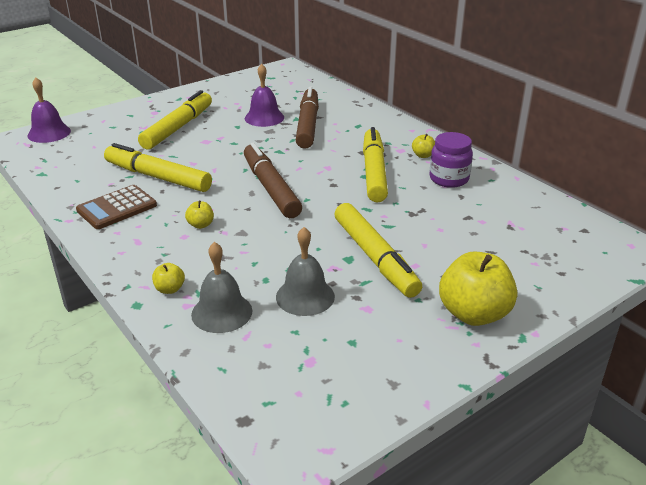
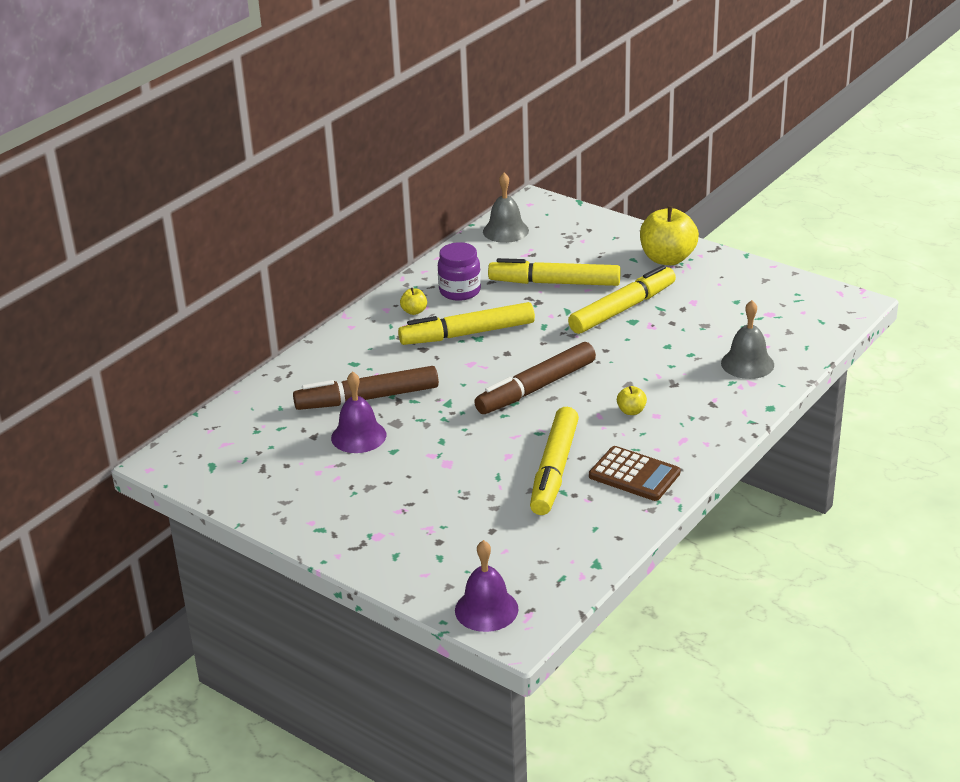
camera: 105 degrees left, 0 degrees up
(170, 289) = (738, 397): yellow apple -> none
(178, 128) = (418, 498): yellow marker -> yellow marker (554, 283)
(305, 296) = (699, 331): grey bell -> grey bell (505, 231)

